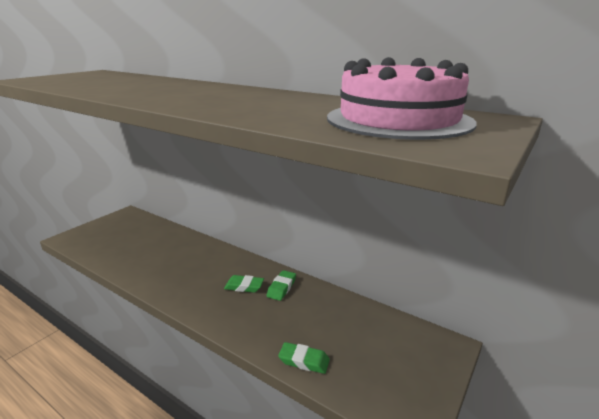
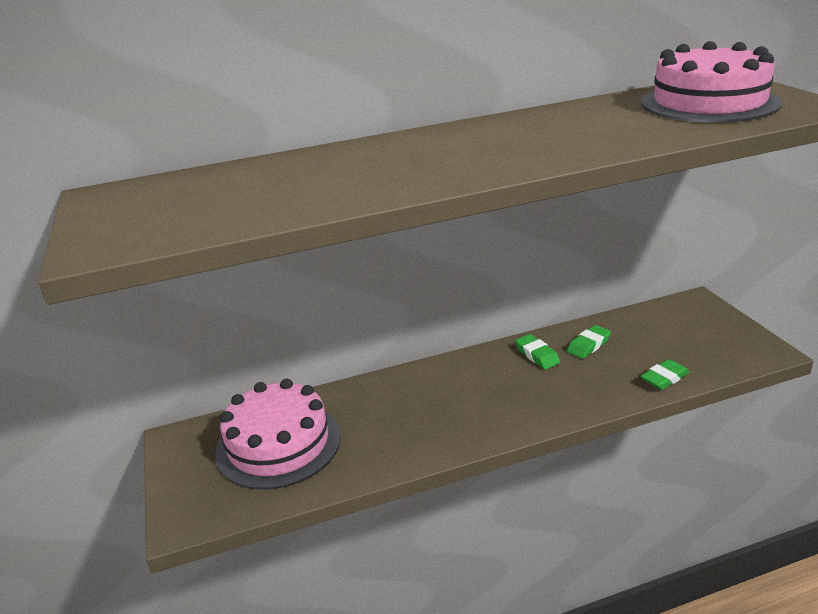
camera: 50 degrees left, 5 degrees up
(134, 238) = (278, 444): none -> pink cake
(244, 286) = (510, 379): green eraser -> green eraser (588, 345)

